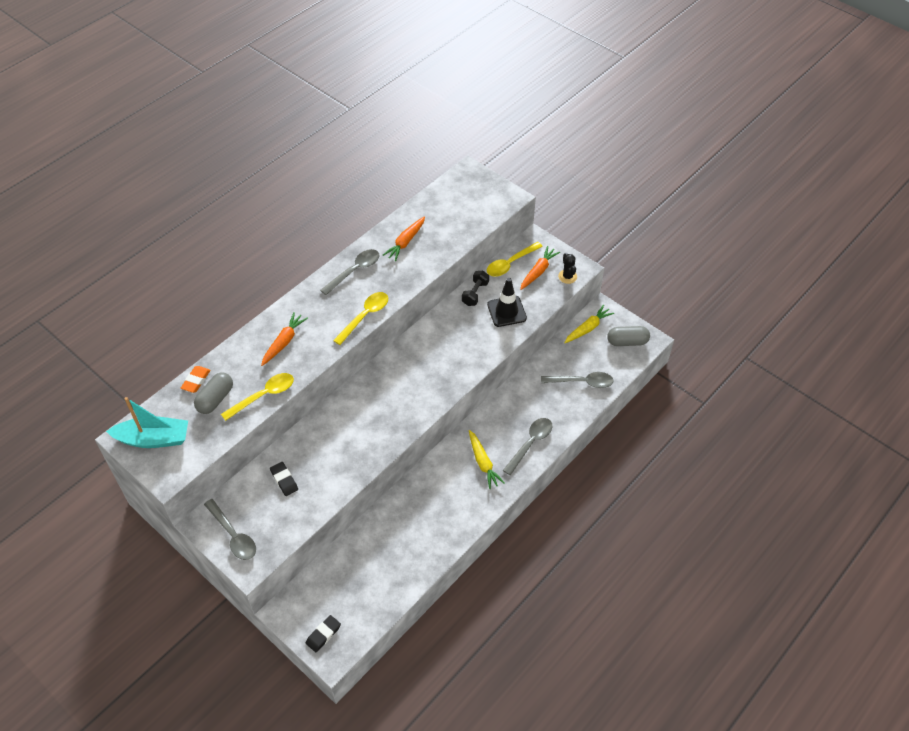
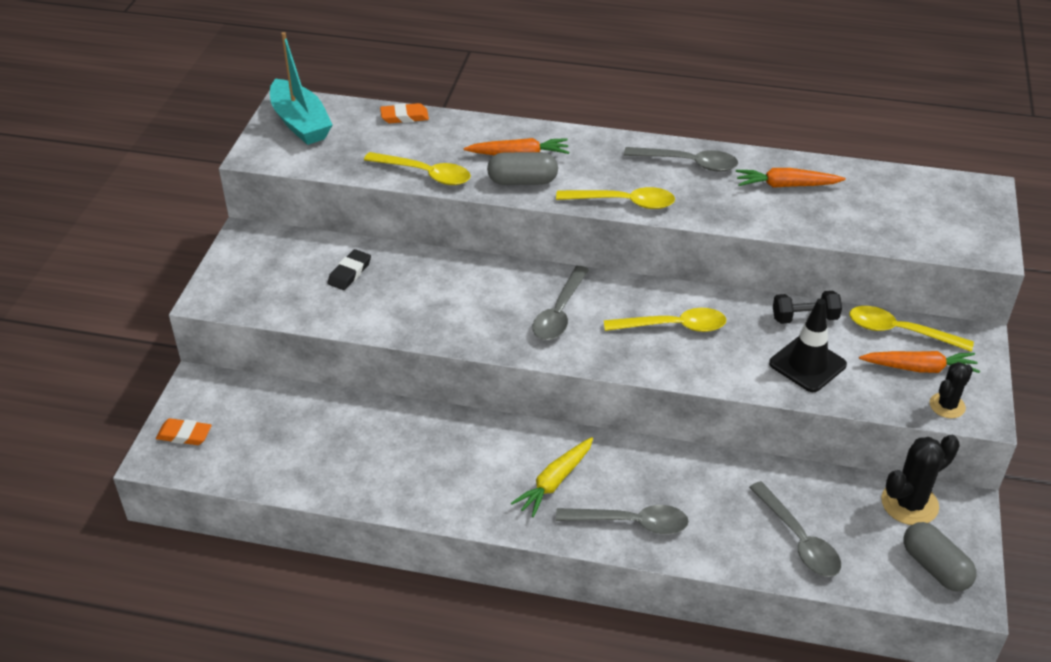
camera: 60 degrees right, 10 degrees down
(215, 399) = (390, 141): grey capsule -> grey capsule (522, 181)
(233, 535) = (244, 266): grey spoon -> grey spoon (559, 312)
(323, 634) = (184, 435): black eraser -> orange eraser
(442, 350) = (673, 326): none -> yellow spoon
(588, 328) = (909, 503): yellow carrot -> black cactus

